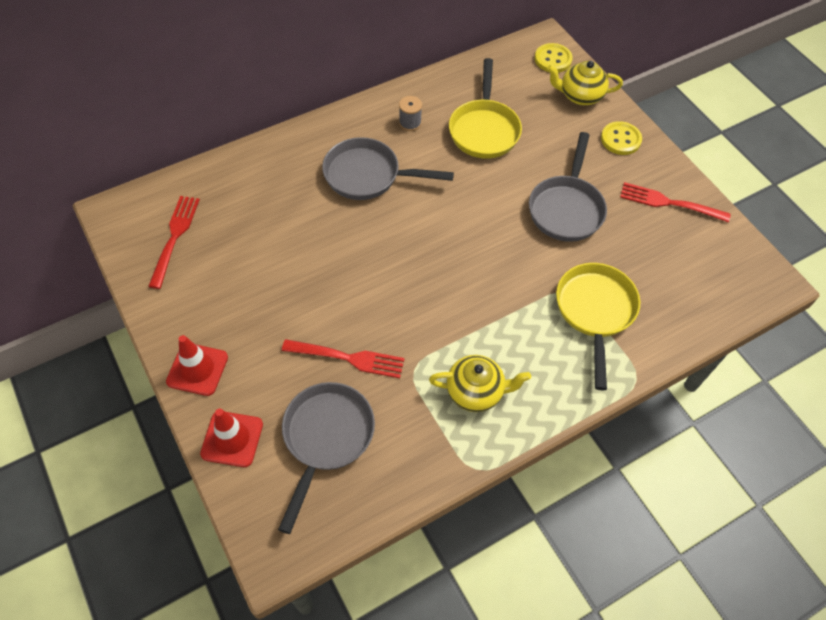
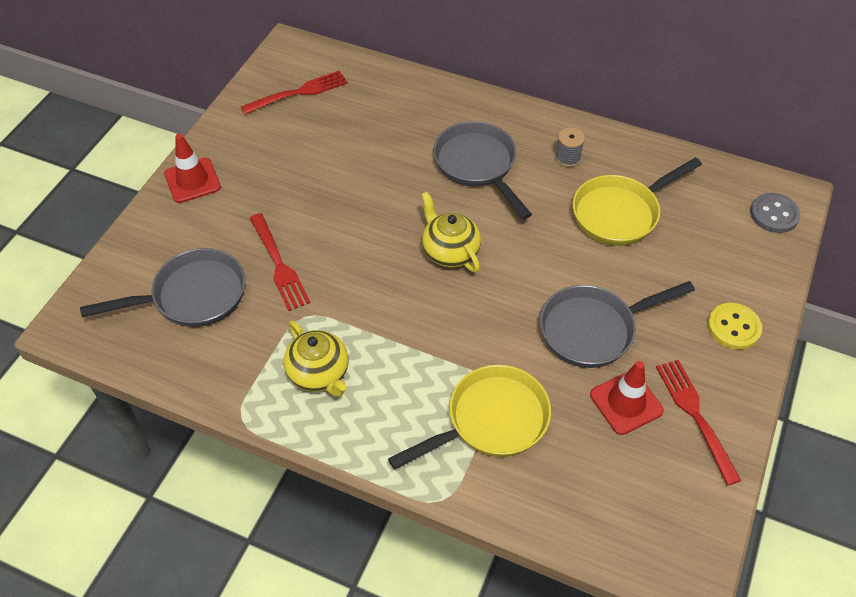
camera: 55 degrees right, 5 degrees down
(232, 439) = (148, 239): red traffic cone -> red traffic cone (626, 403)
(553, 59) = (774, 214): yellow button -> grey button
(580, 96) = (752, 262): yellow teapot -> yellow teapot (449, 251)

